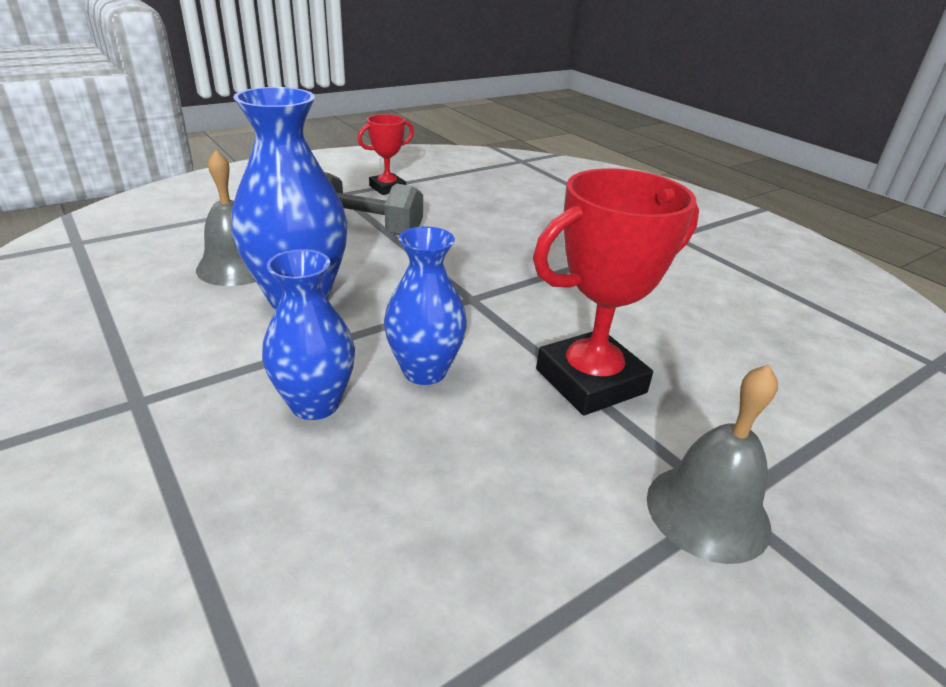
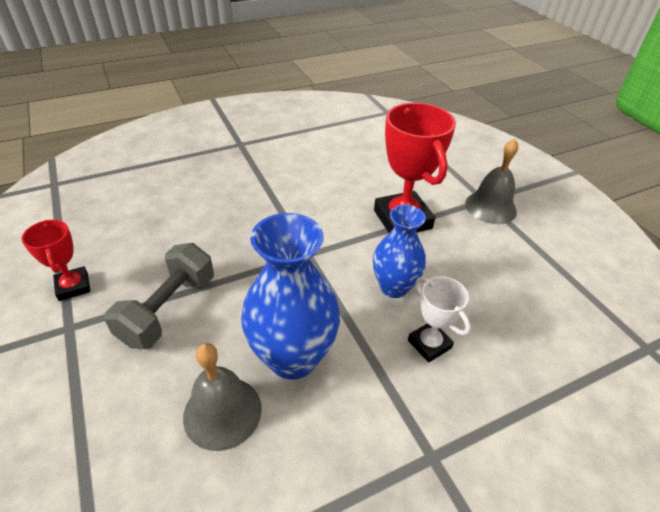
camera: 80 degrees left, 10 degrees up
(315, 404) = (429, 344): blue vase -> white trophy

